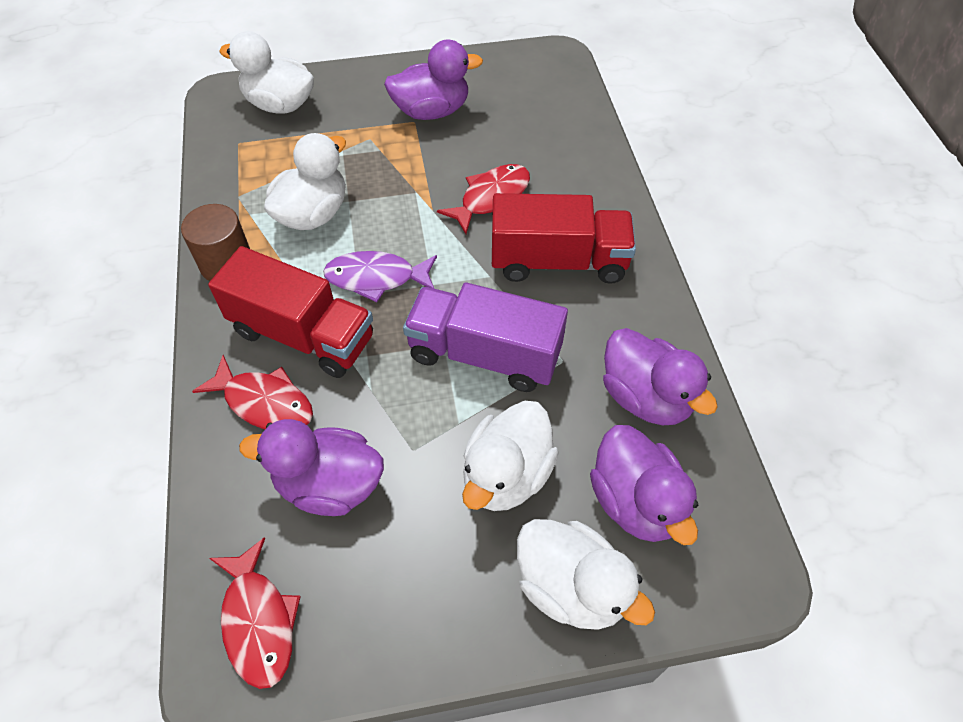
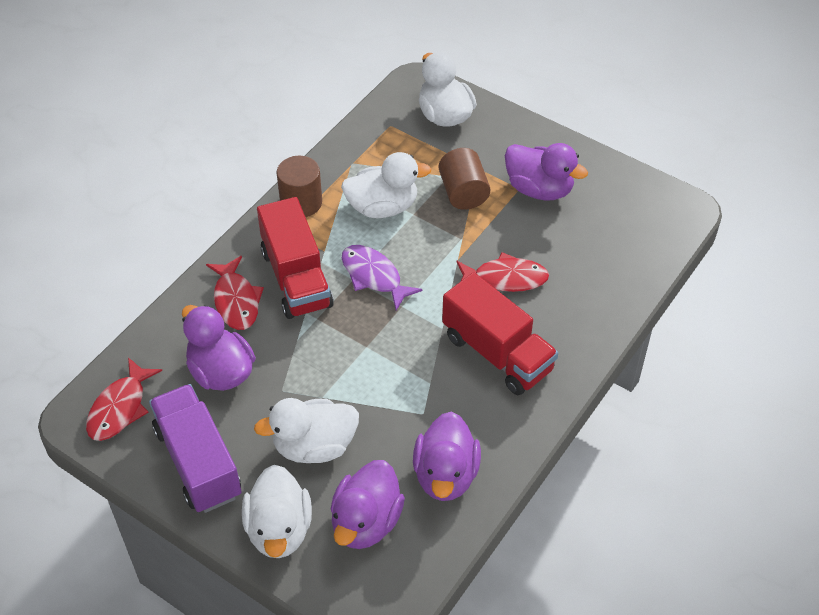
camera: 45 degrees right, 5 degrees down
(371, 155) = (463, 193): none -> brown cylinder
(484, 355) = (382, 372): purple truck -> purple truck (198, 462)

